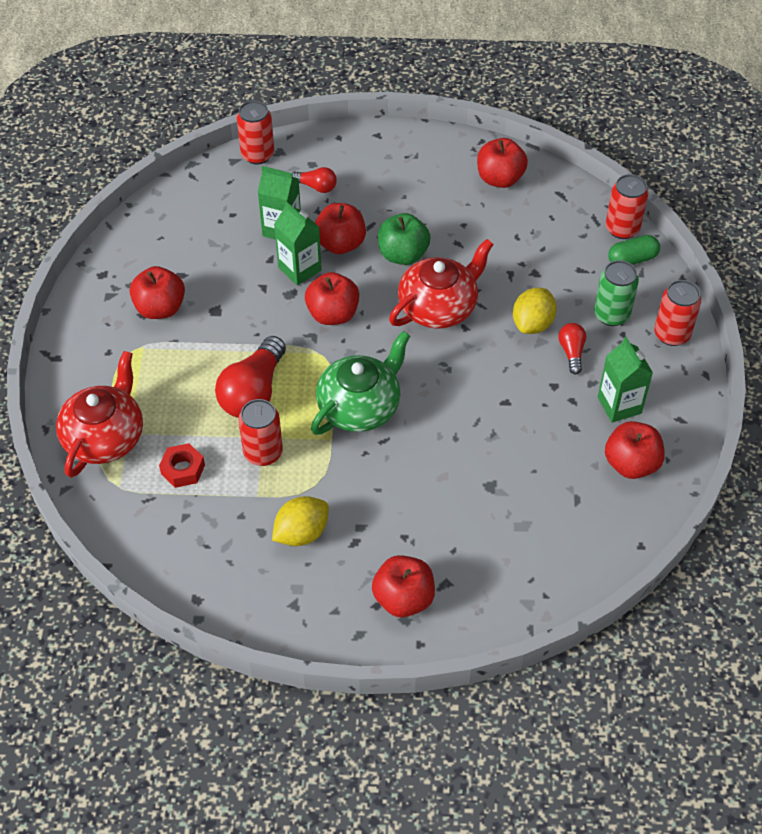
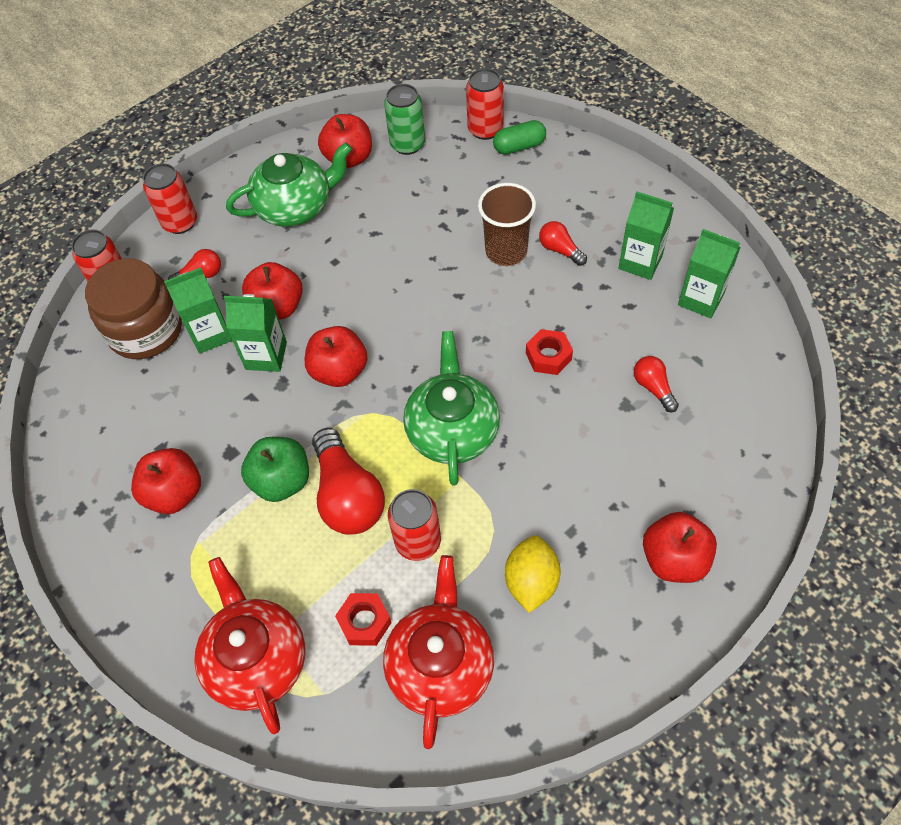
camera: 40 degrees left, 5 degrees up
(247, 196) = (145, 330): none -> brown jar
(403, 255) = (341, 276): green apple -> green apple (282, 481)
(426, 186) = (295, 206): none -> green teapot
(439, 307) = (419, 295): red teapot -> red teapot (440, 664)
(476, 413) = (548, 356): none -> red nut
(522, 491) = (653, 388): none -> red light bulb
(532, 324) = (506, 251): yellow lemon -> brown cup
(611, 315) = (554, 199): green can -> green can (407, 144)
(631, 464) = (701, 299): red apple -> green carton
(632, 259) = (519, 146): green capsule -> green capsule turned 45 degrees clockwise
(672, 334) = (612, 180): red can -> red can (180, 222)

